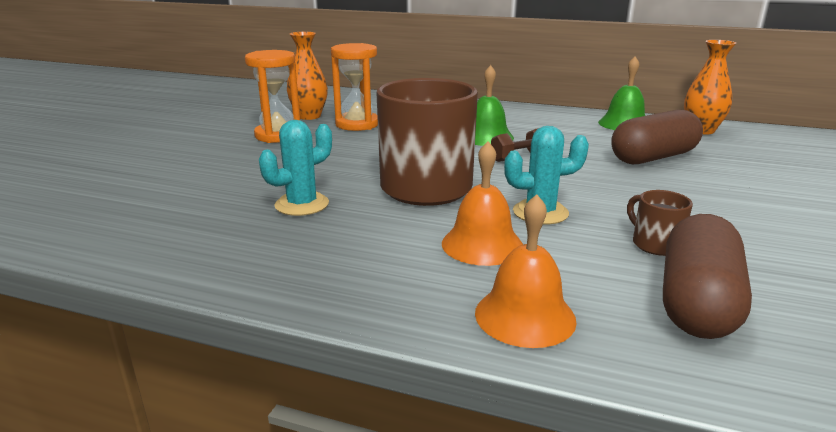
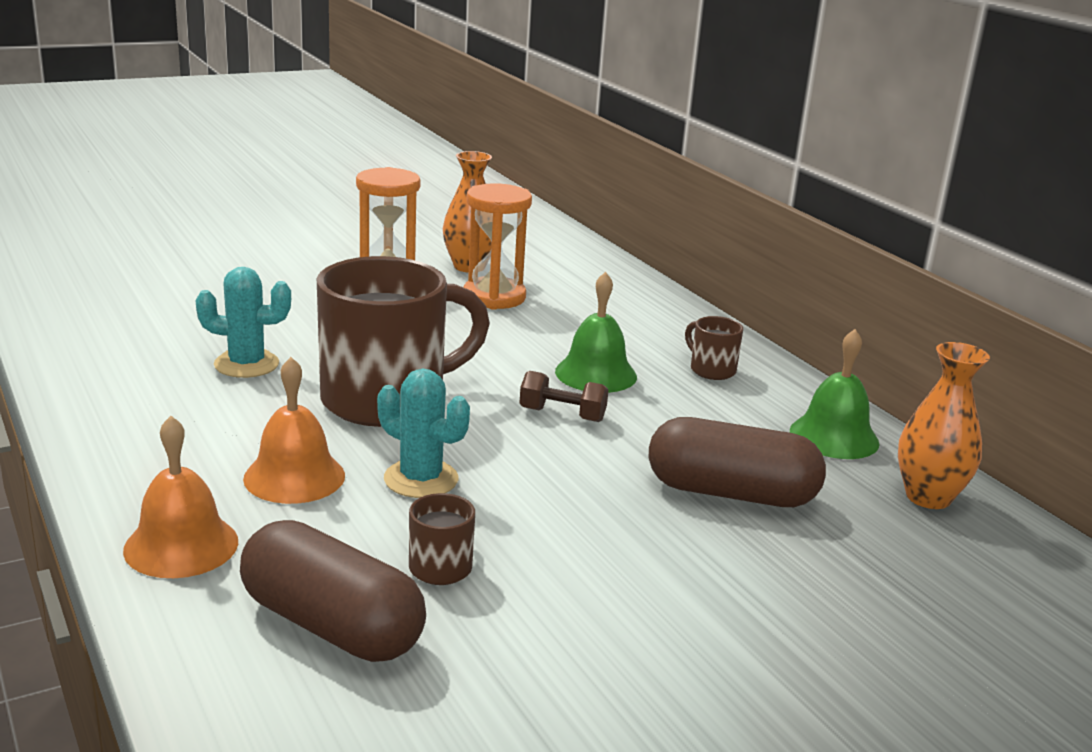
camera: 40 degrees right, 0 degrees up
(523, 118) = (711, 370): none -> brown mug
(697, 302) = (331, 626): brown capsule -> brown capsule turned 60 degrees clockwise

